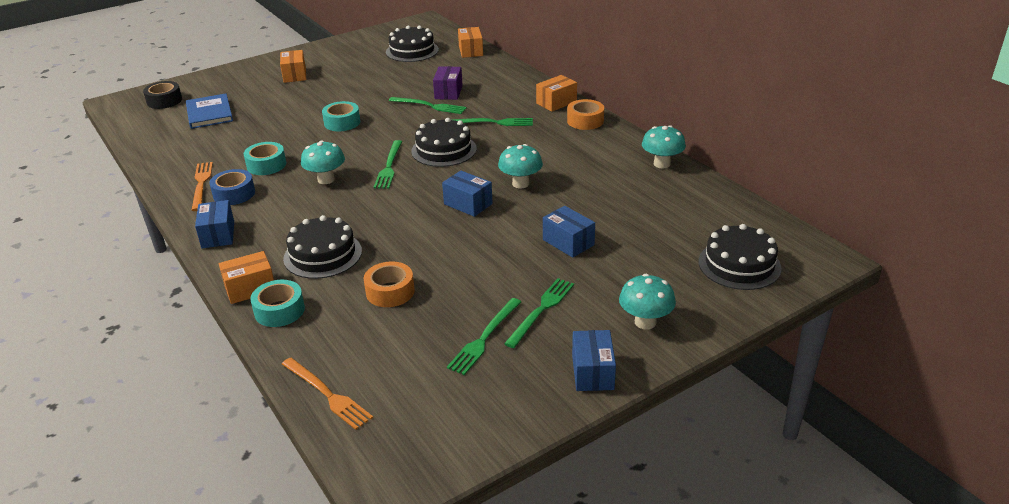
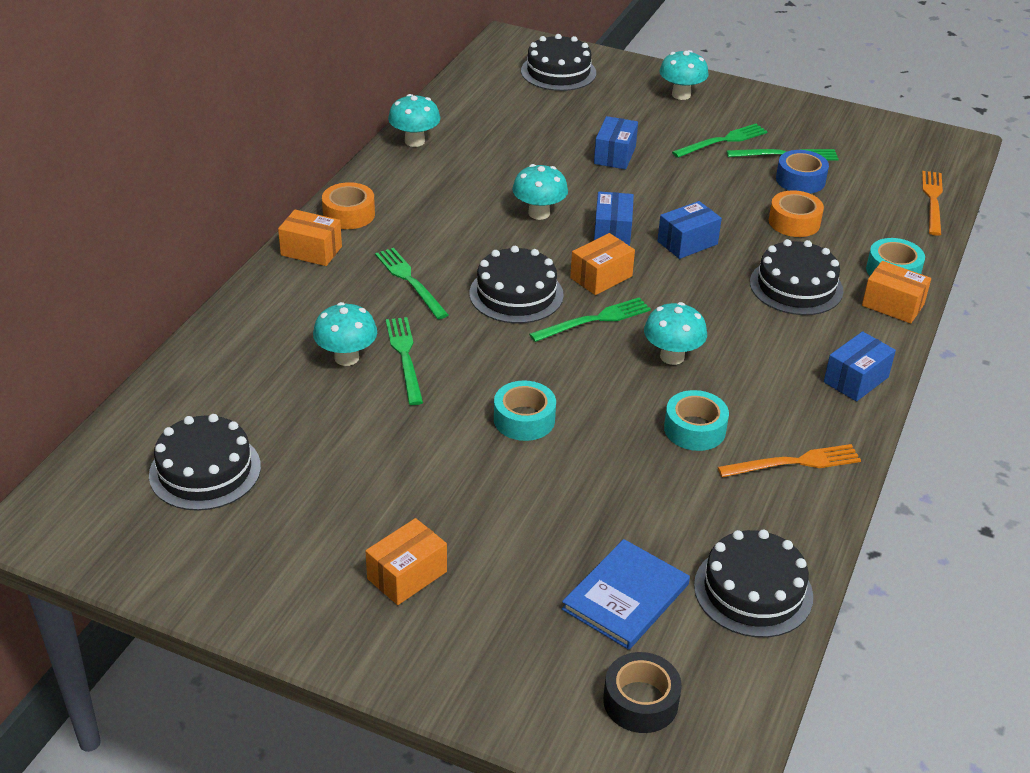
camera: 125 degrees left, 5 degrees up
(161, 142) = (753, 591): none -> black cake
(201, 184) = (794, 463): orange fork -> orange fork turned 150 degrees counterclockwise
(234, 194) = (779, 418): blue tape -> blue tape (800, 180)
(448, 92) = (346, 358): purple box -> turquoise mushroom
(471, 51) = (167, 398): orange box -> orange box (601, 277)
(541, 310) = (722, 141): green fork -> green fork turned 150 degrees clockwise
(592, 372) = (762, 102): blue box -> blue box (687, 243)

